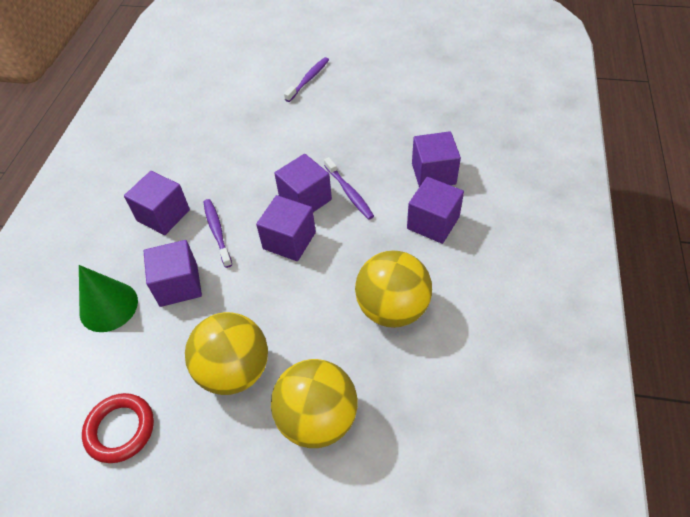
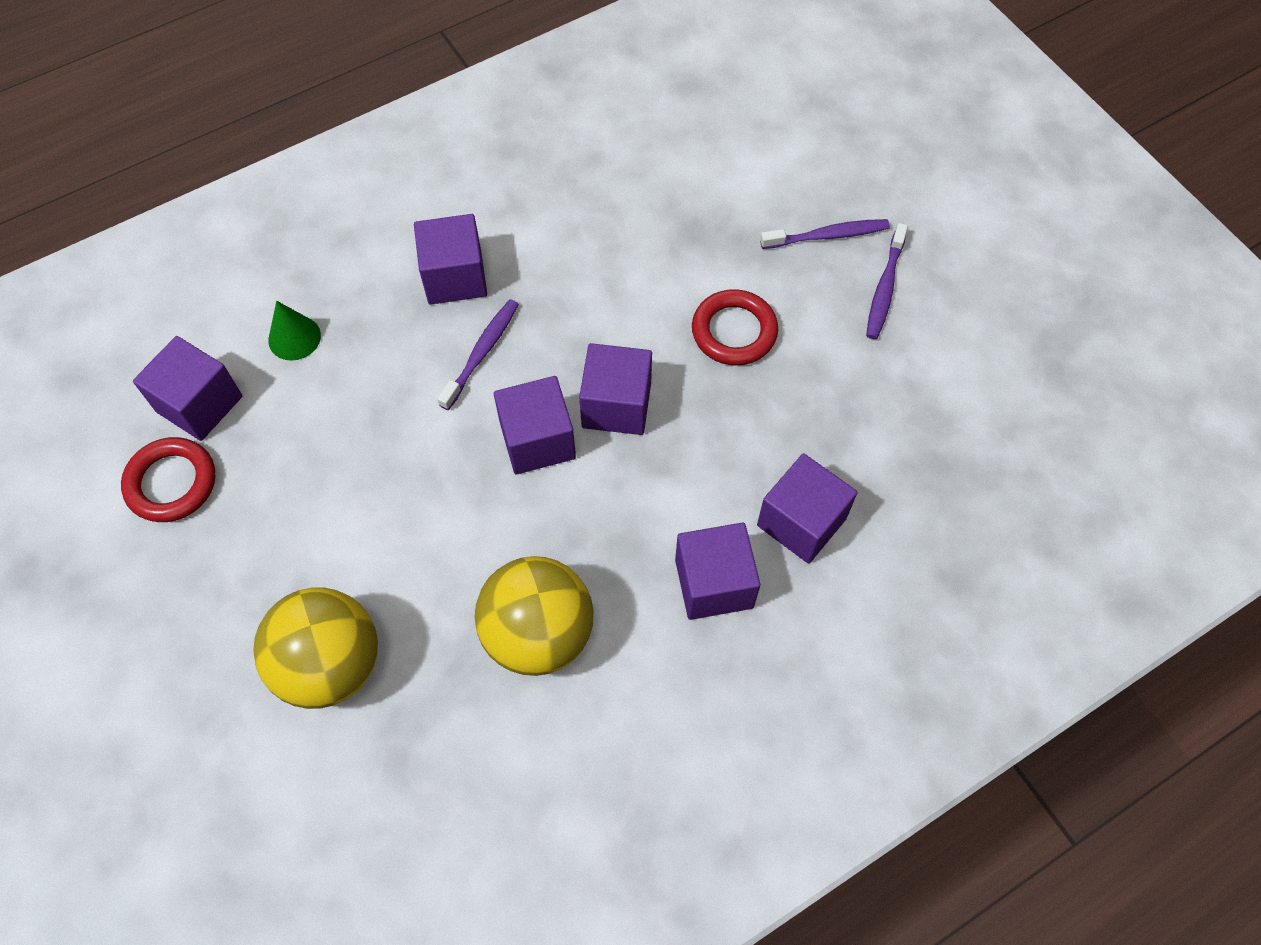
camera: 45 degrees right, 10 degrees up
(108, 306) = (294, 338): green cone -> green cone, size x0.64
(178, 285) = (377, 380): purple cube -> purple cube (199, 404)
(234, 370) = (320, 531): yellow ball -> none
(317, 136) = (734, 331): none -> red ring
(349, 193) = (673, 446): purple toothbrush -> purple toothbrush (884, 288)

